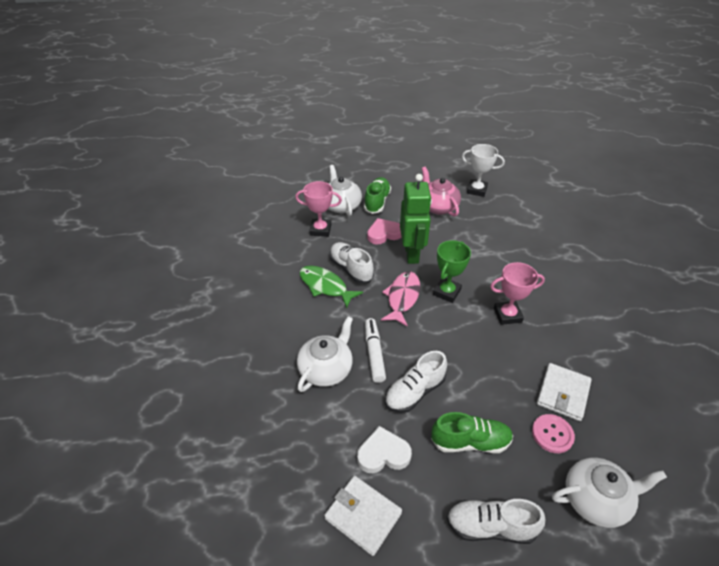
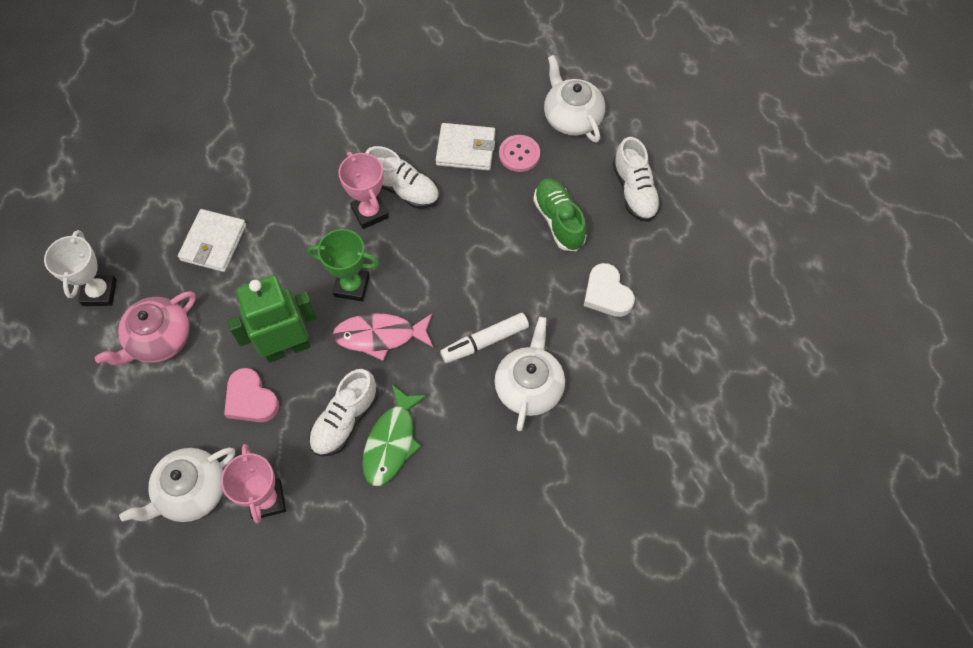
camera: 110 degrees left, 20 degrees up
(326, 369) = (529, 386): white teapot -> white teapot turned 90 degrees clockwise
(363, 515) = (675, 292): white wallet -> white wallet (213, 242)
(377, 202) = (167, 436): green shoe -> none
(414, 392) = (521, 284): white shoe -> white shoe (403, 189)

